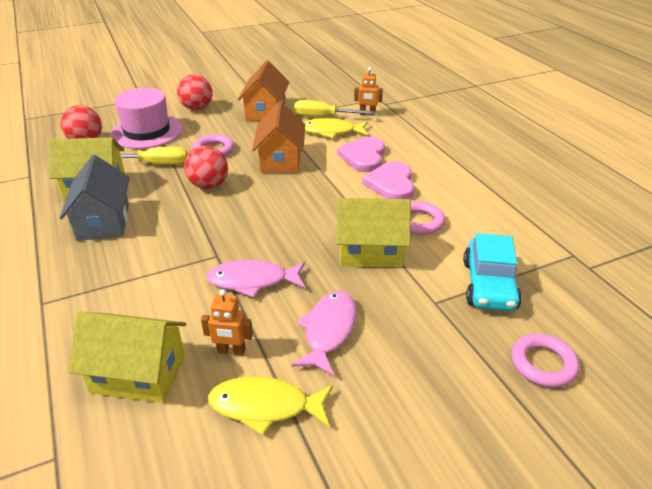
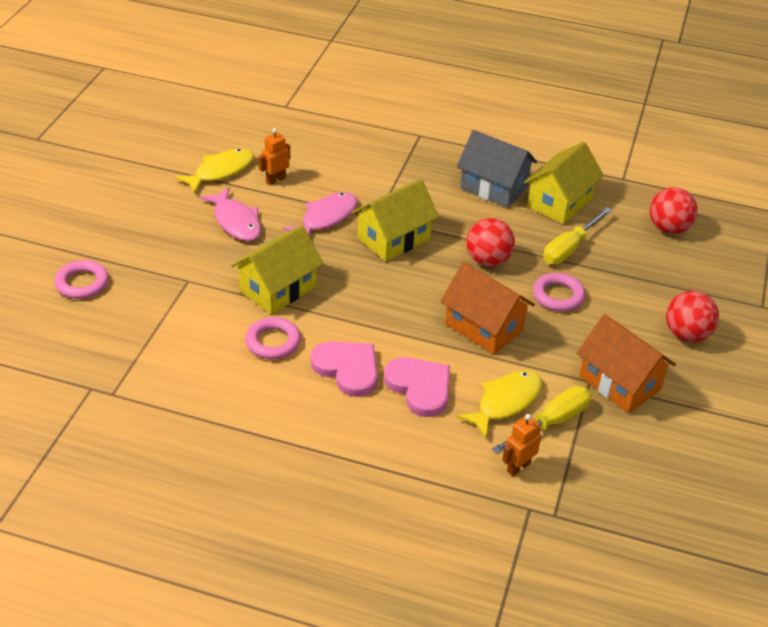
camera: 130 degrees right, 5 degrees up
(138, 374) = (305, 144): yellow house -> yellow house (393, 239)
(147, 131) = (654, 273): pink hat -> none
(489, 285) = (161, 318): turquoise car -> none

